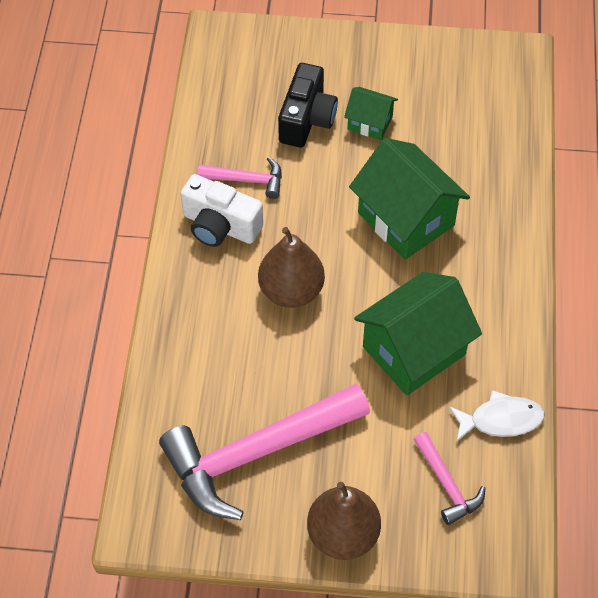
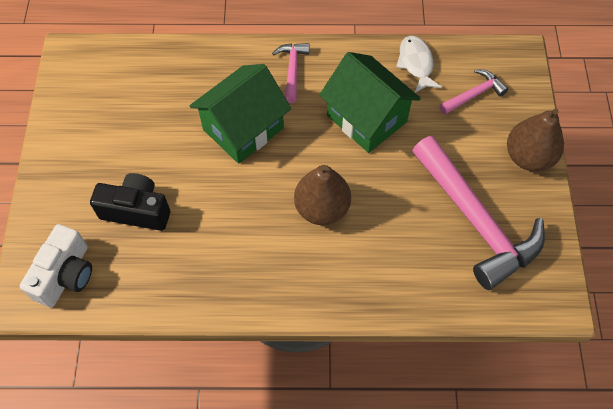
camera: 95 degrees left, 5 degrees up
(220, 226) = (259, 272): white camera -> white camera (66, 275)
(247, 180) = (207, 254): pink hammer -> pink hammer (292, 70)
(370, 123) = (141, 160): green house -> none

